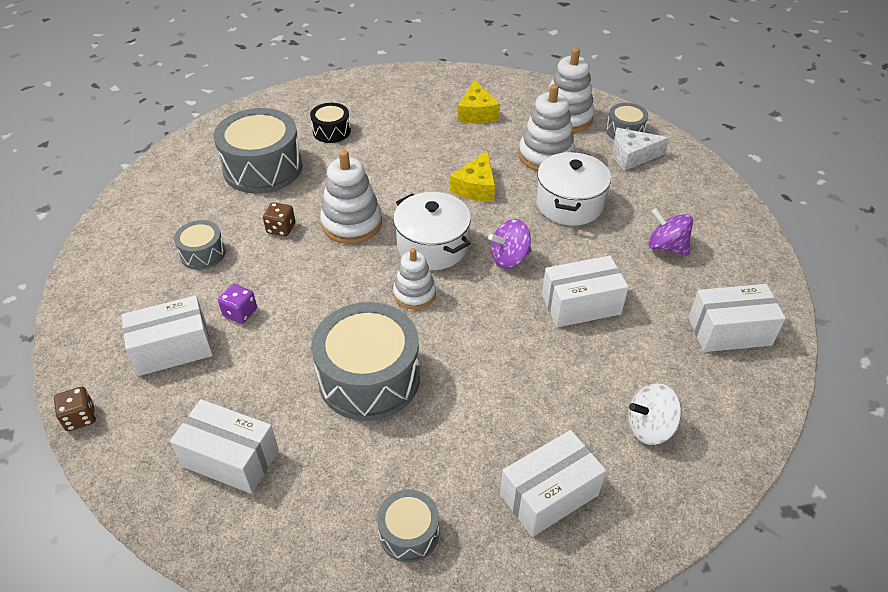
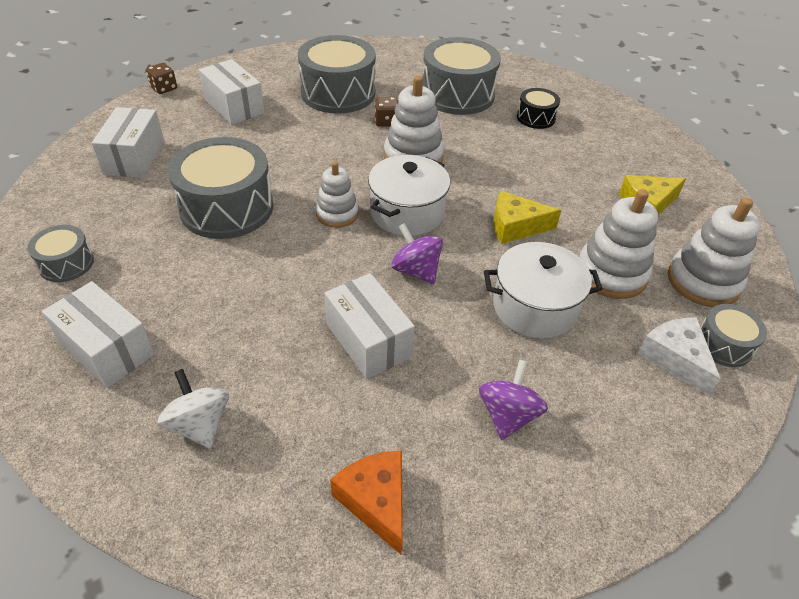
camera: 70 degrees right, 0 degrees up
(203, 253) = (338, 93): grey drum -> grey drum, size x1.97
(240, 313) = (280, 126): purple dice -> none
(729, 331) = (376, 501): white box -> orange cheese

